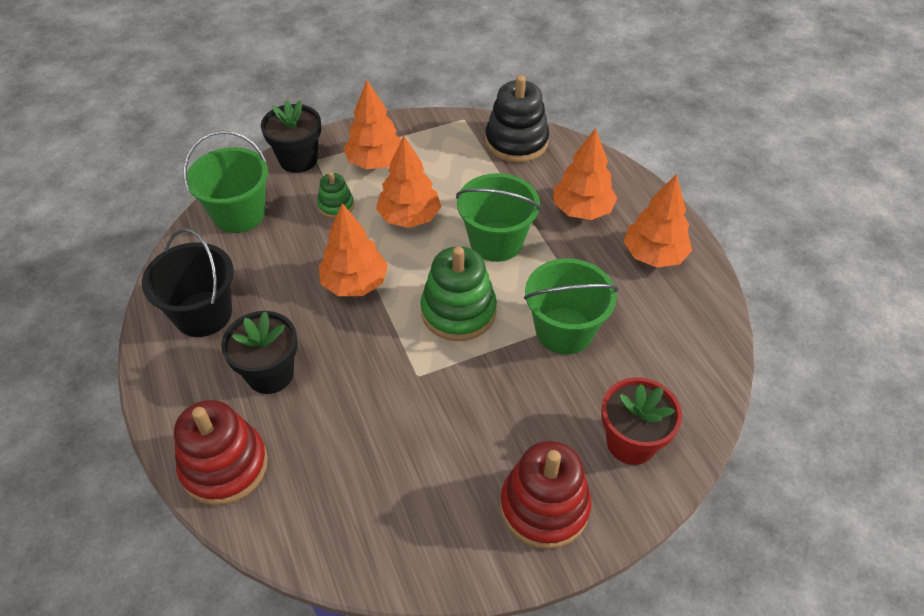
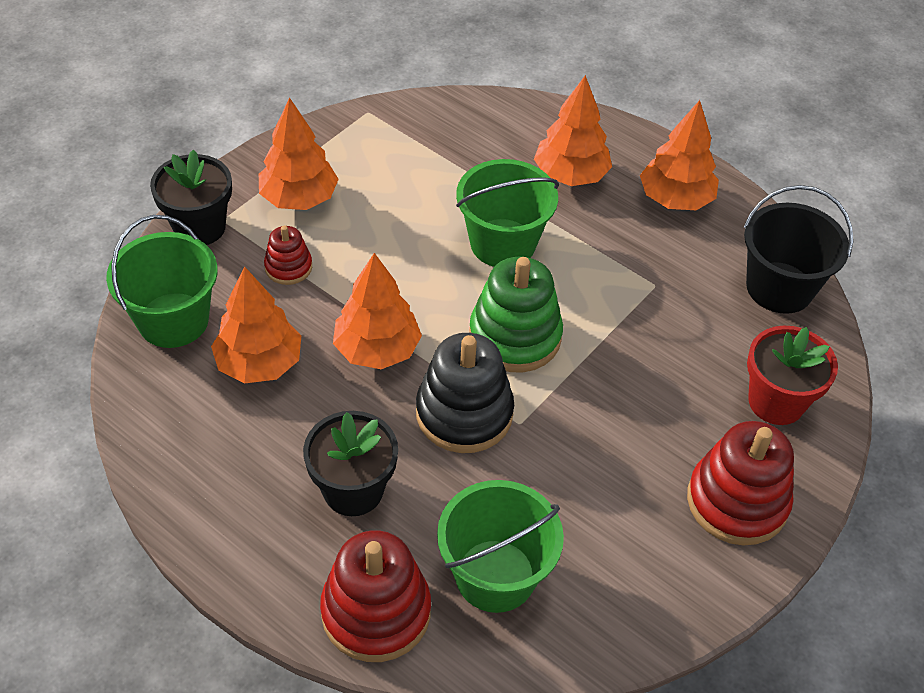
camera: 30 degrees left, 0 degrees up
(203, 314) = (219, 455): black bucket -> black bucket (779, 287)
(336, 206) = (288, 267): green stacking toy -> red stacking toy
(409, 217) = (386, 250): orange tree -> orange tree (259, 363)
(516, 142) = (447, 120): black stacking toy -> black stacking toy (464, 413)
(564, 330) = (638, 314): green bucket -> green bucket (495, 575)

